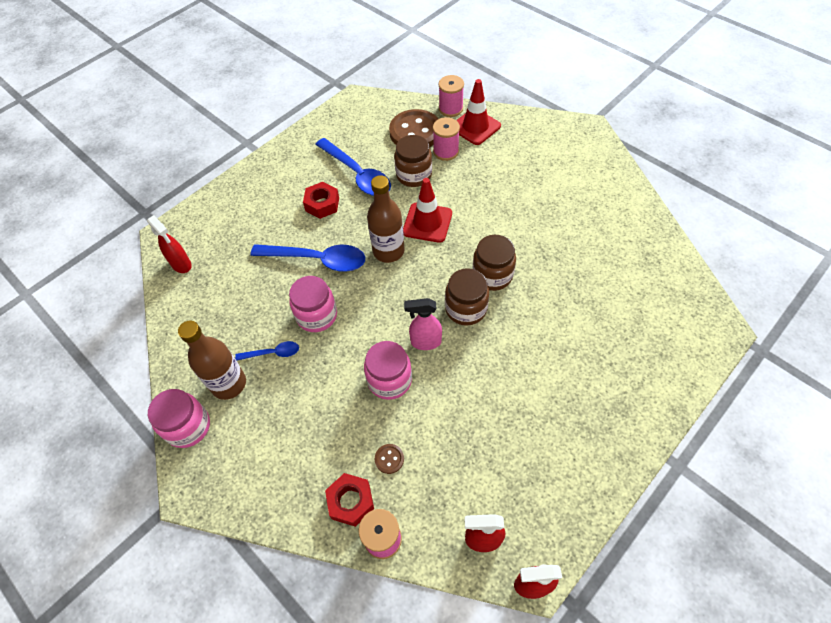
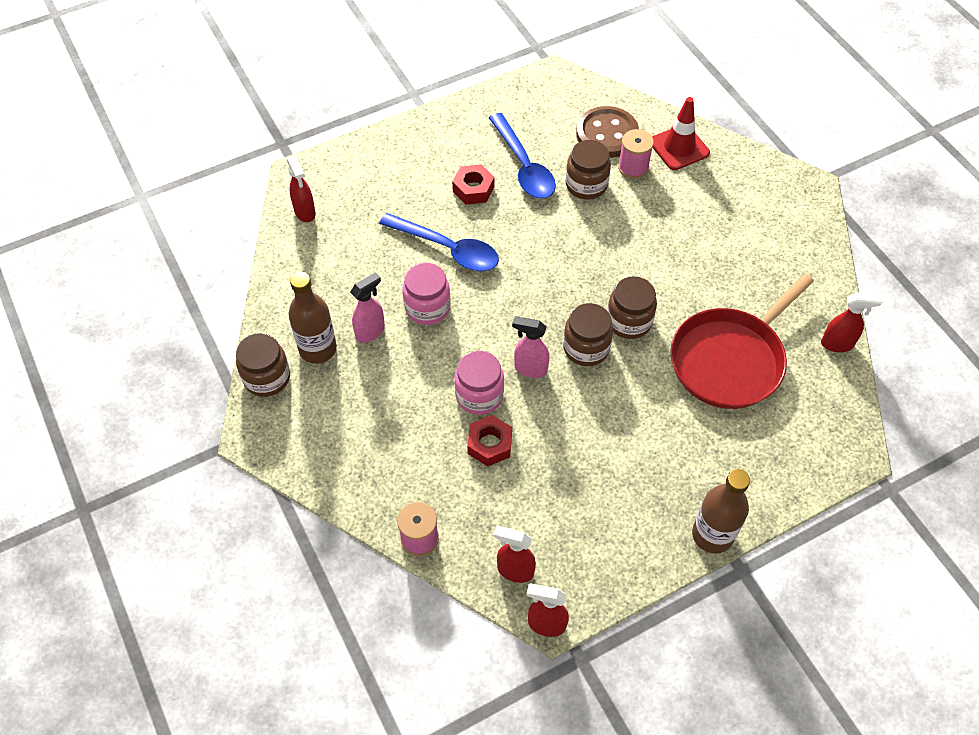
camera: 15 degrees right, 0 degrees up
(188, 427) = (267, 378): pink jar -> brown jar
(273, 353) = (370, 332): blue spoon -> pink spray bottle
(351, 501) = (401, 496): red nut -> red nut (489, 444)
(388, 251) = (526, 262): brown bottle -> brown bottle (712, 535)
(389, 459) = (451, 469): brown button -> none
(427, 222) = (580, 243): red traffic cone -> none
(450, 109) = (659, 117): pink spool -> none
(587, 282) = (730, 360): none -> red pan
(664, 243) = (837, 344): none -> red spray bottle

